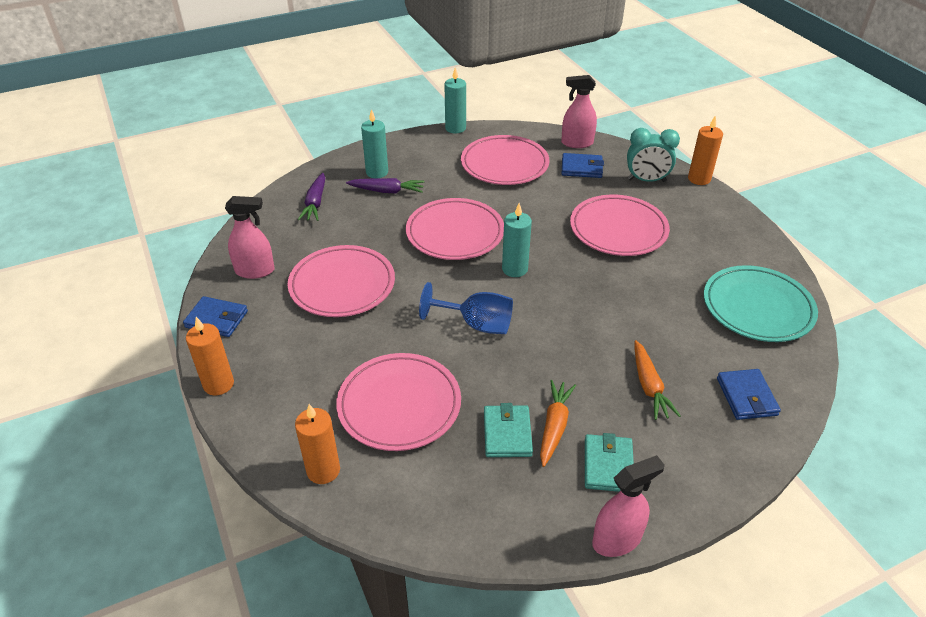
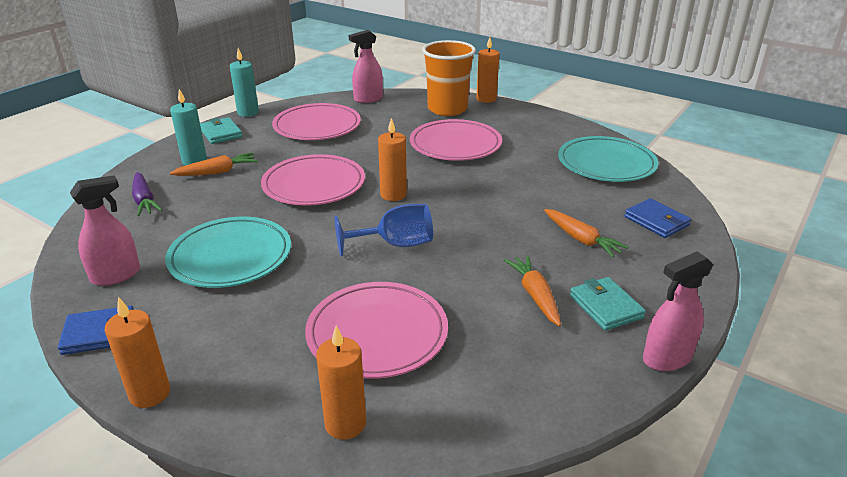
camera: 30 degrees left, 10 degrees down
(342, 285) = (230, 257): pink plate -> turquoise plate
(387, 191) = (217, 172): purple carrot -> orange carrot
(507, 433) = (500, 317): turquoise wallet -> turquoise wallet (221, 133)
(514, 269) = (393, 195): turquoise candle -> orange candle
(581, 168) = (387, 114): blue wallet -> none
(617, 540) = (666, 358): pink spray bottle -> pink spray bottle turned 150 degrees counterclockwise
(646, 180) = (447, 109): turquoise clock -> orange cup

